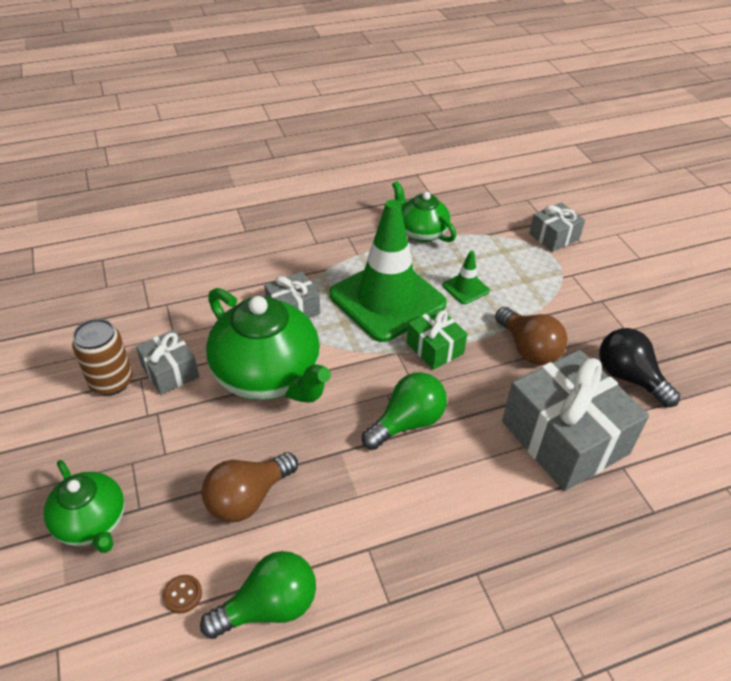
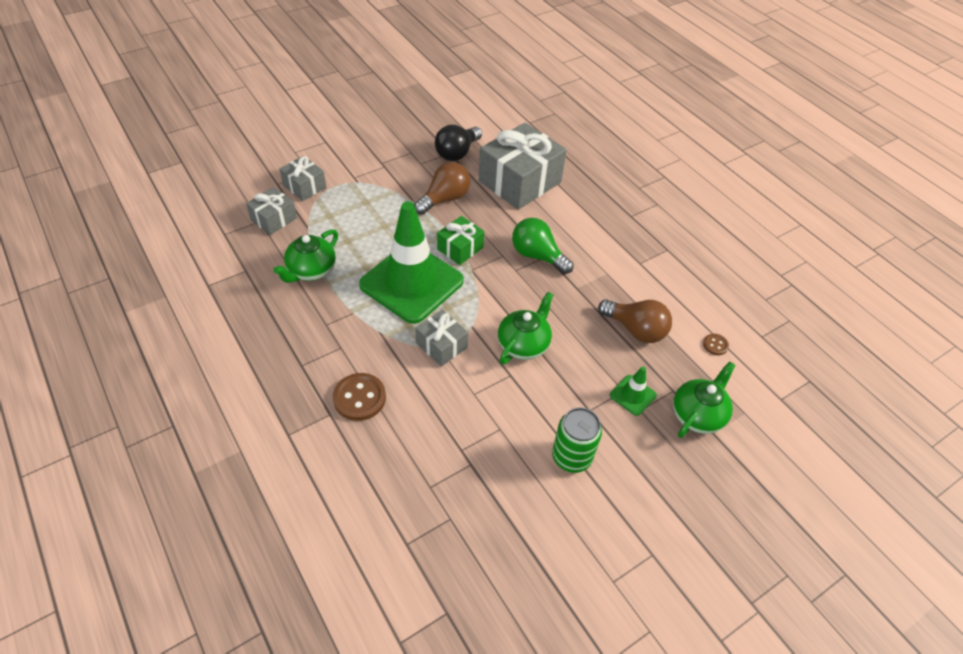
camera: 105 degrees left, 5 degrees up
(111, 382) = (571, 457): brown can -> green can
(170, 371) = (544, 415): grey gift -> grey gift (274, 219)
(254, 248) = (359, 398): none -> brown button
(268, 376) = (524, 344): green teapot -> green teapot, size x0.58
(269, 607) = (699, 301): green light bulb -> none
(465, 288) = (385, 236): green traffic cone -> green traffic cone (633, 395)

